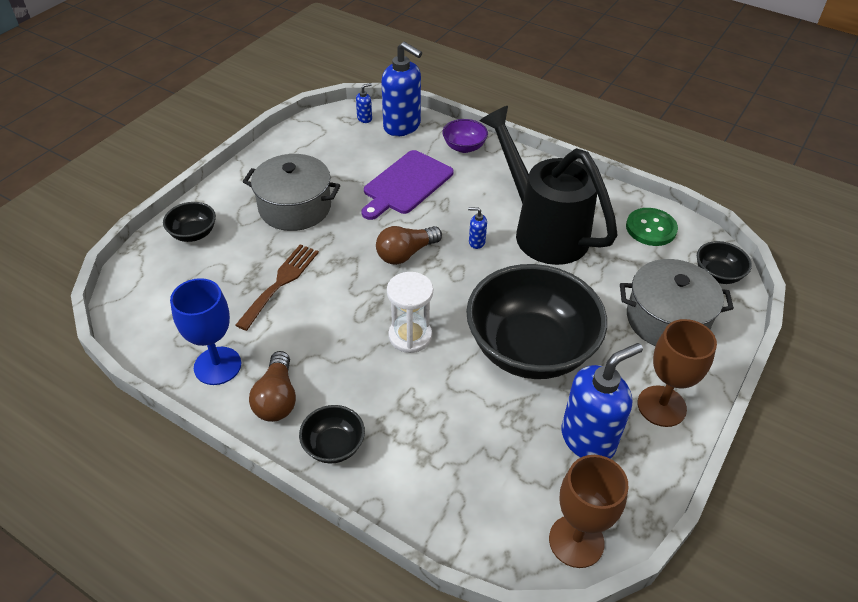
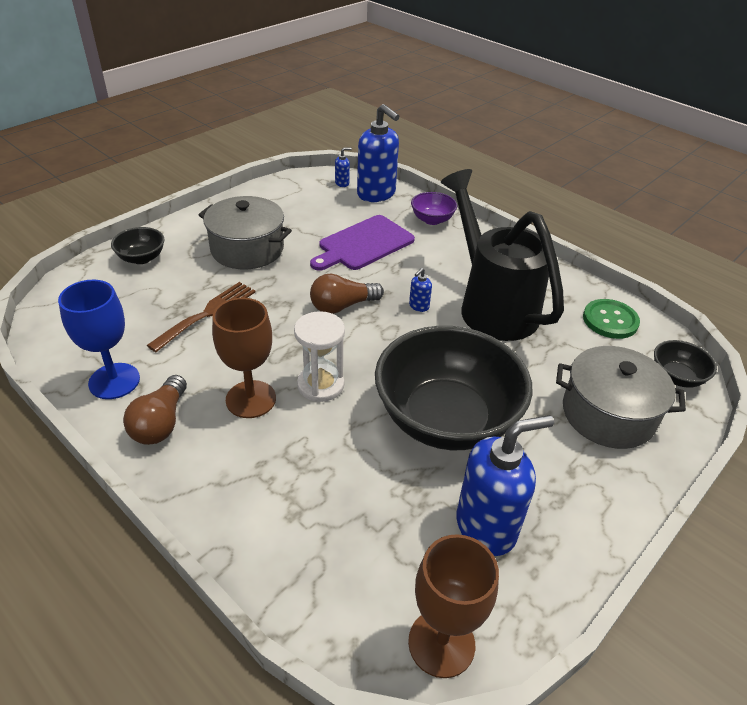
camera: 10 degrees right, 5 degrees down
(334, 446) = (201, 482): black bowl -> none
(476, 242) = (418, 306): blue soap dispenser -> blue soap dispenser turned 75 degrees counterclockwise
(661, 406) = (581, 506): brown goblet -> brown goblet (251, 399)

